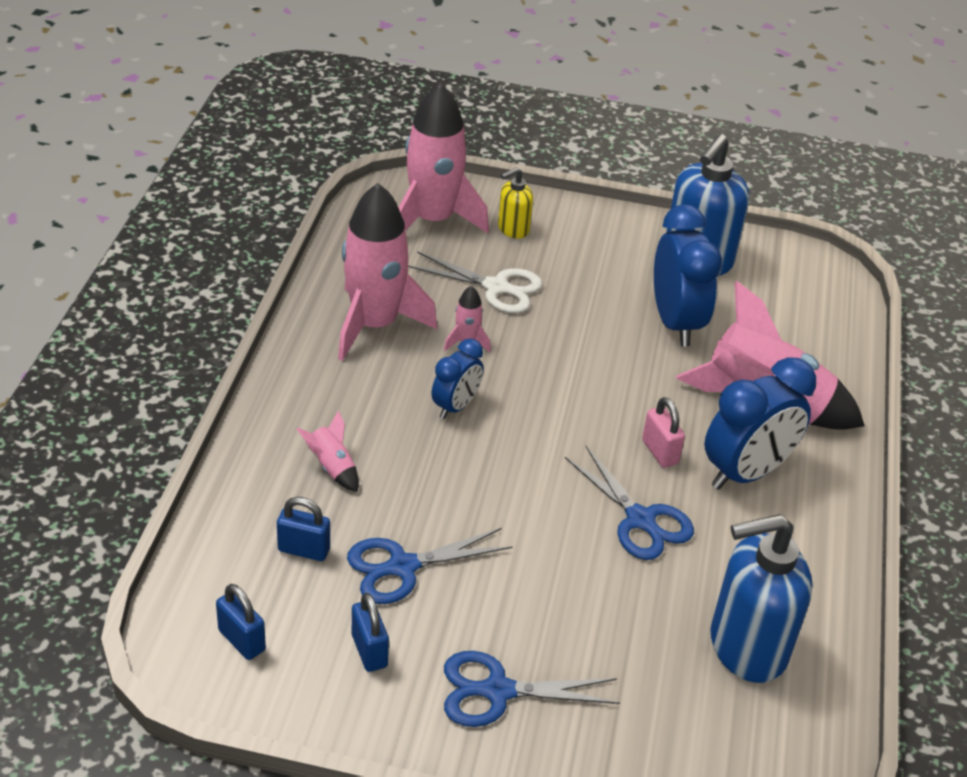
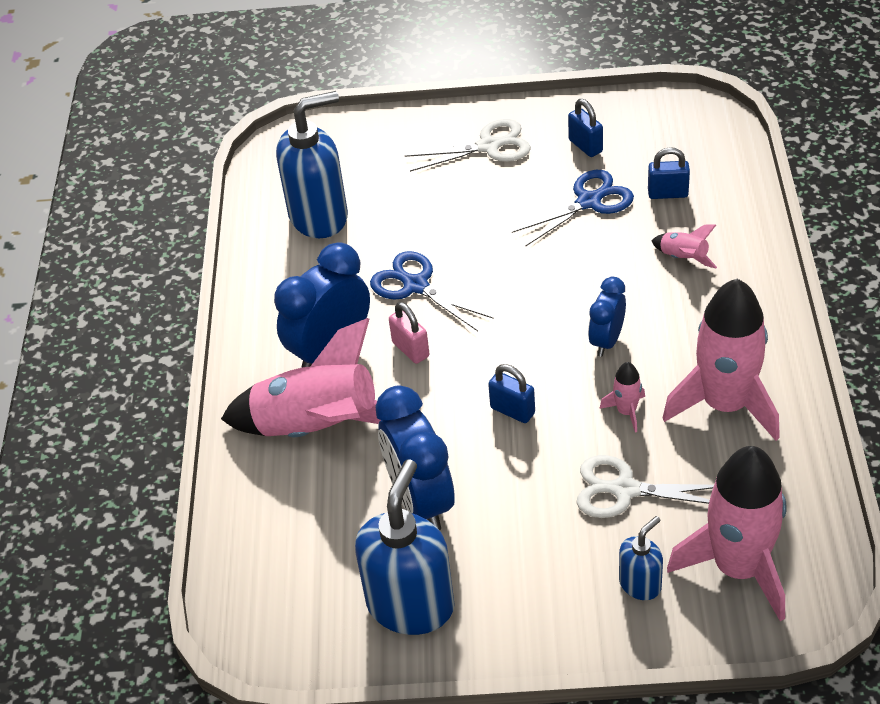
camera: 175 degrees right, 5 degrees up
(242, 640) = (674, 129): blue padlock -> blue padlock (512, 410)
(498, 691) = (489, 146): blue scissors -> white scissors
(513, 229) = (640, 584): yellow soap dispenser -> blue soap dispenser

